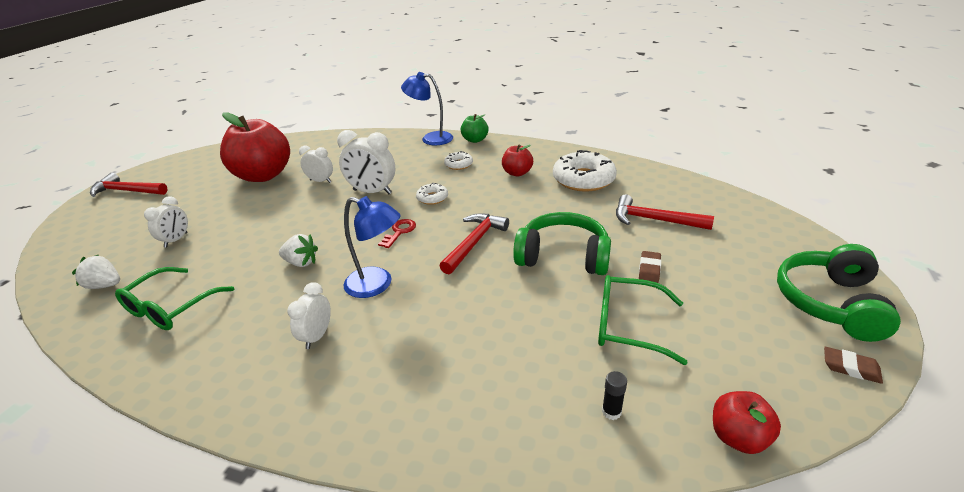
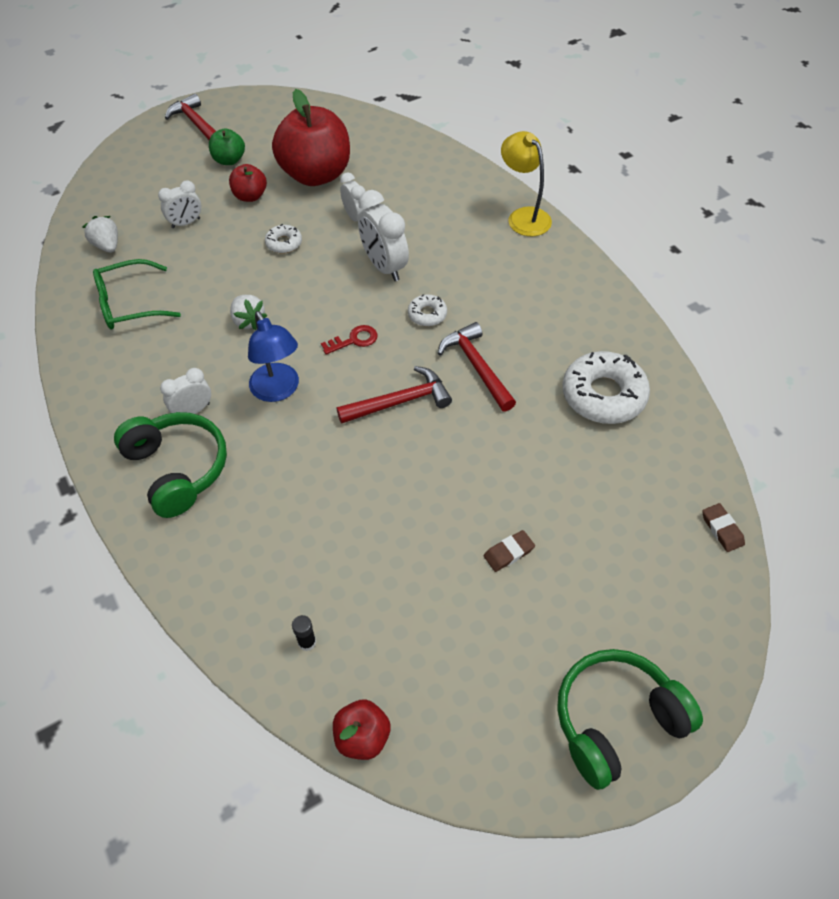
camera: 40 degrees right, 20 degrees up
(431, 138) = (523, 216): blue lamp -> yellow lamp
(458, 164) = (505, 281): white donut -> white donut (284, 243)
(475, 140) = (566, 250): green apple -> green apple (229, 160)
(517, 173) = (547, 336): red apple -> red apple (250, 196)
(563, 256) = (454, 477): green headphones -> green headphones (177, 469)
(628, 326) = (412, 589): green glasses -> none
(654, 220) = (598, 503): red hammer -> red hammer (476, 367)
(850, 368) = (530, 778): brown eraser -> brown eraser (722, 529)

